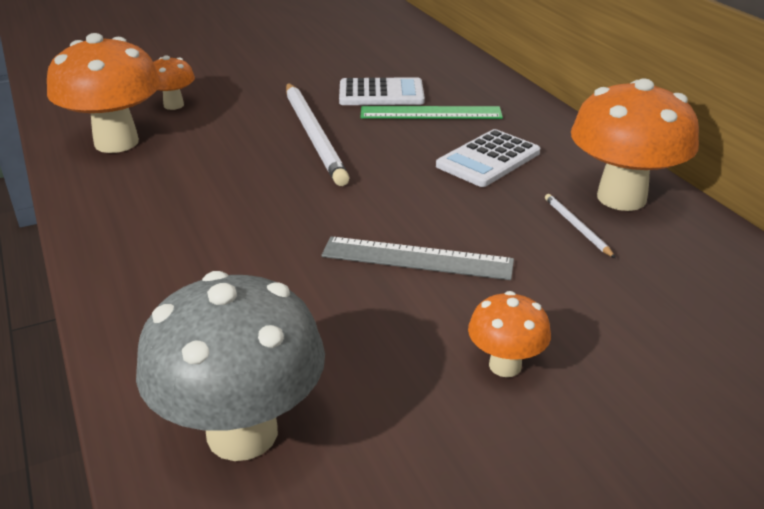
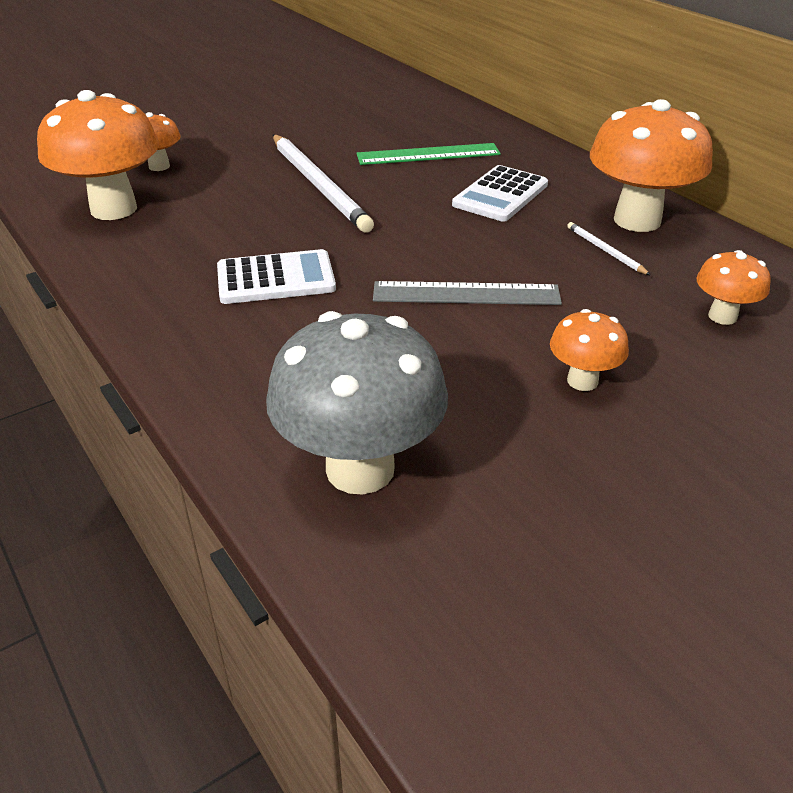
camera: 10 degrees left, 5 degrees up
(381, 93) = (371, 139): white calculator -> white calculator (276, 279)
(681, 311) = (722, 316): none -> orange mushroom

